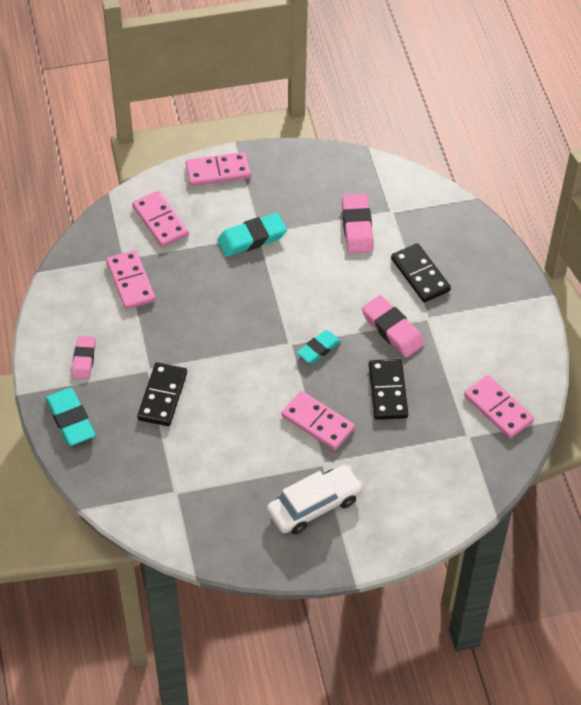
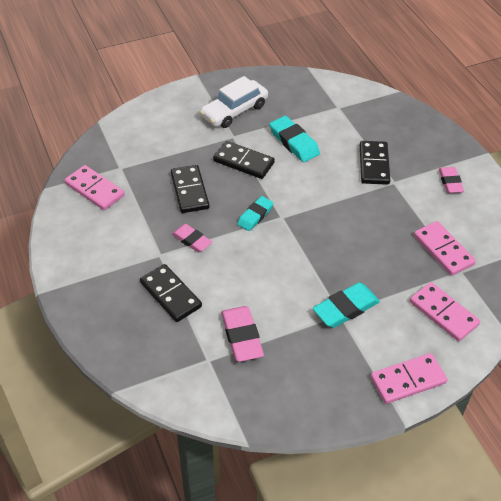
camera: 170 degrees right, 5 degrees down
(71, 420) = (437, 140): turquoise eraser -> turquoise eraser (294, 142)
(318, 422) = (243, 162): pink domino -> black domino
(392, 330) = (192, 240): pink eraser -> pink eraser, size x0.66

